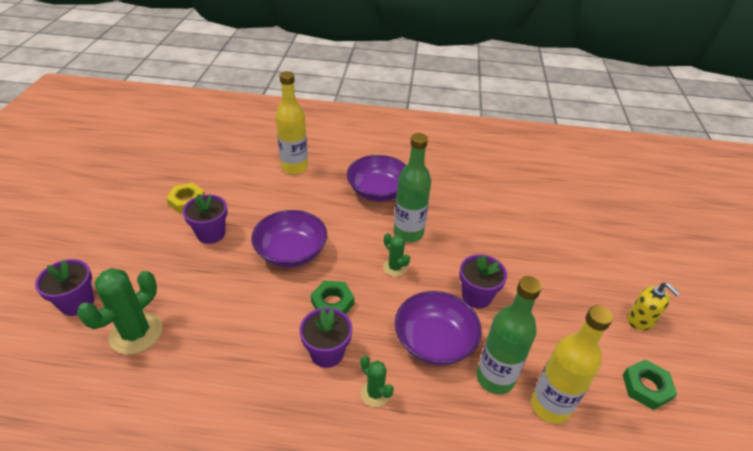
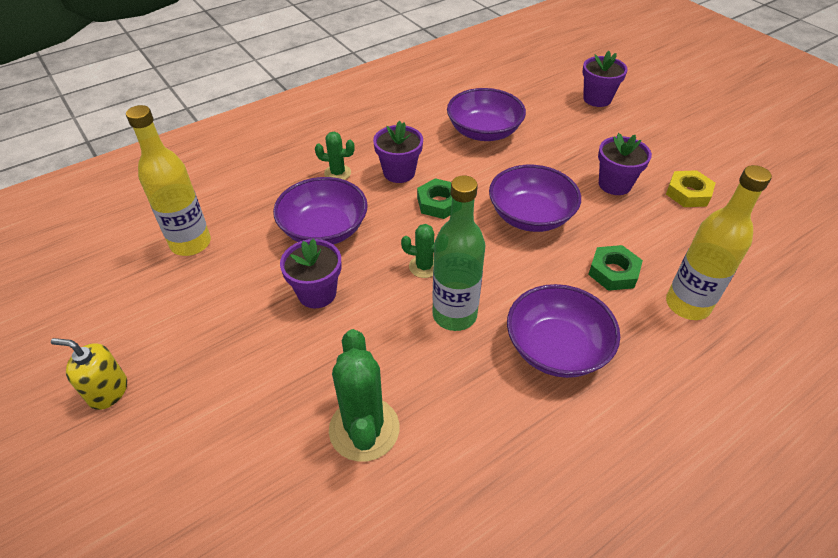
camera: 140 degrees right, 5 degrees up
(136, 333) = (534, 109): green cactus -> green cactus (364, 429)
(209, 342) = (484, 131): none -> purple bowl
(495, 378) = (250, 235): green bottle -> none
(646, 387) = (96, 313): green nut -> green nut (613, 272)

